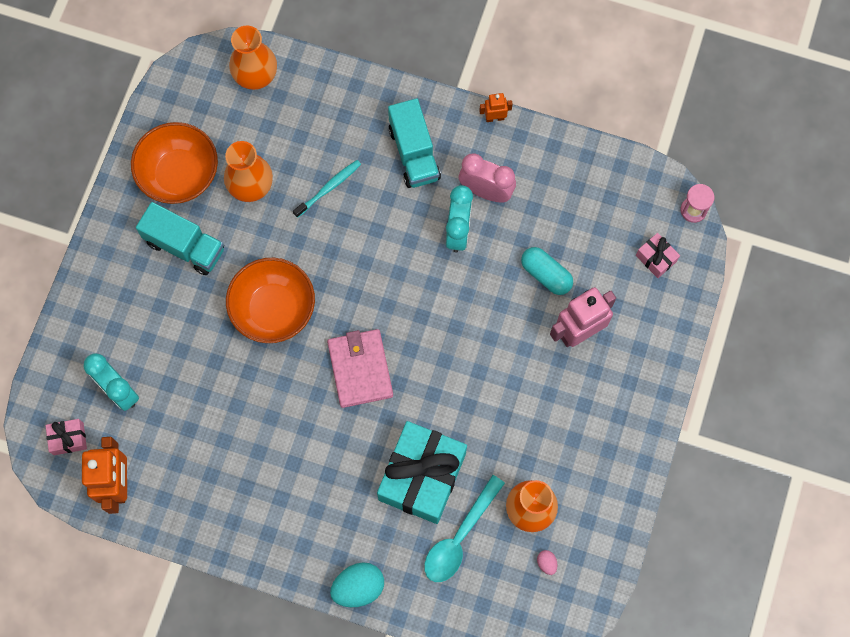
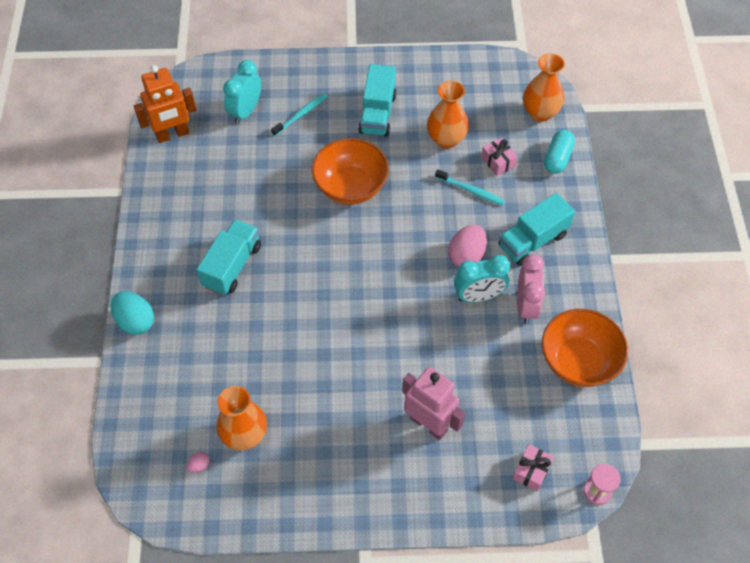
camera: 70 degrees right, 15 degrees down
(68, 439) = (197, 94): pink gift -> pink gift (498, 162)
(150, 329) = (301, 114): none -> turquoise toothbrush
(179, 175) = (433, 92): orange bowl -> orange bowl (578, 361)
(327, 466) = (232, 266): none -> turquoise truck
(360, 369) = (324, 262): pink wallet -> none
(406, 224) = (466, 255): none -> pink egg
(422, 476) = (247, 338): turquoise gift -> none
(459, 537) = (201, 385): turquoise spoon -> none
(494, 118) = (598, 291): orange robot -> none
(546, 274) = (471, 379): turquoise capsule -> turquoise capsule (557, 158)

